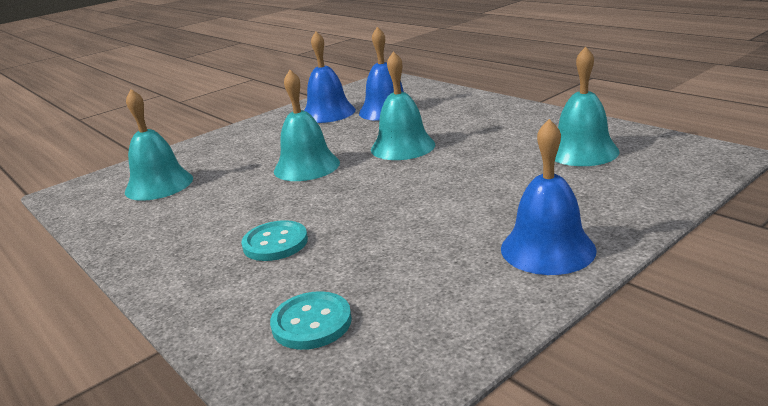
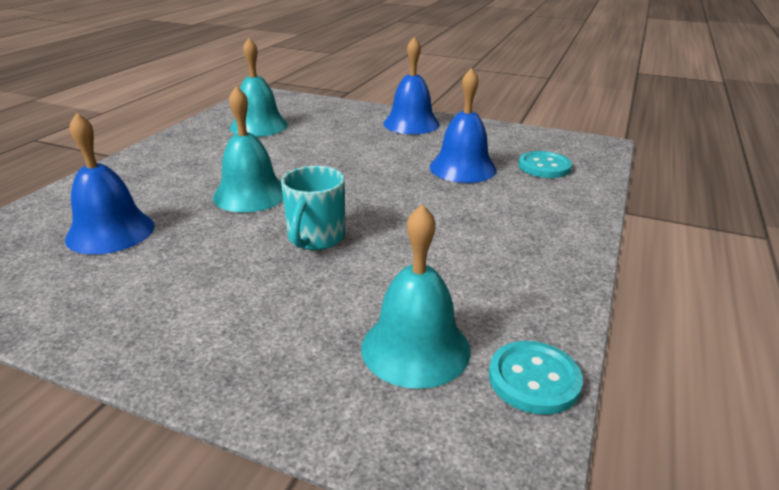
camera: 120 degrees left, 5 degrees up
(275, 243) = (477, 205): turquoise button -> turquoise button (534, 379)
(306, 166) = (315, 238): turquoise bell -> turquoise mug
(328, 113) = (99, 282): blue bell -> blue bell (463, 168)

